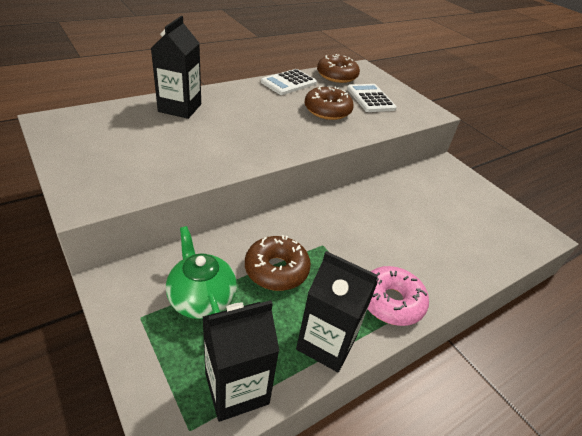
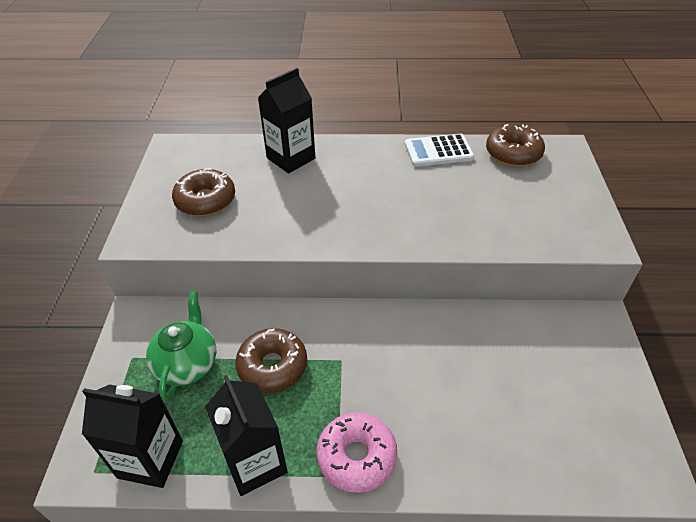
camera: 40 degrees right, 5 degrees up
(327, 110) = (451, 201): brown donut -> brown donut (205, 200)
(370, 99) = (527, 198): white calculator -> none

